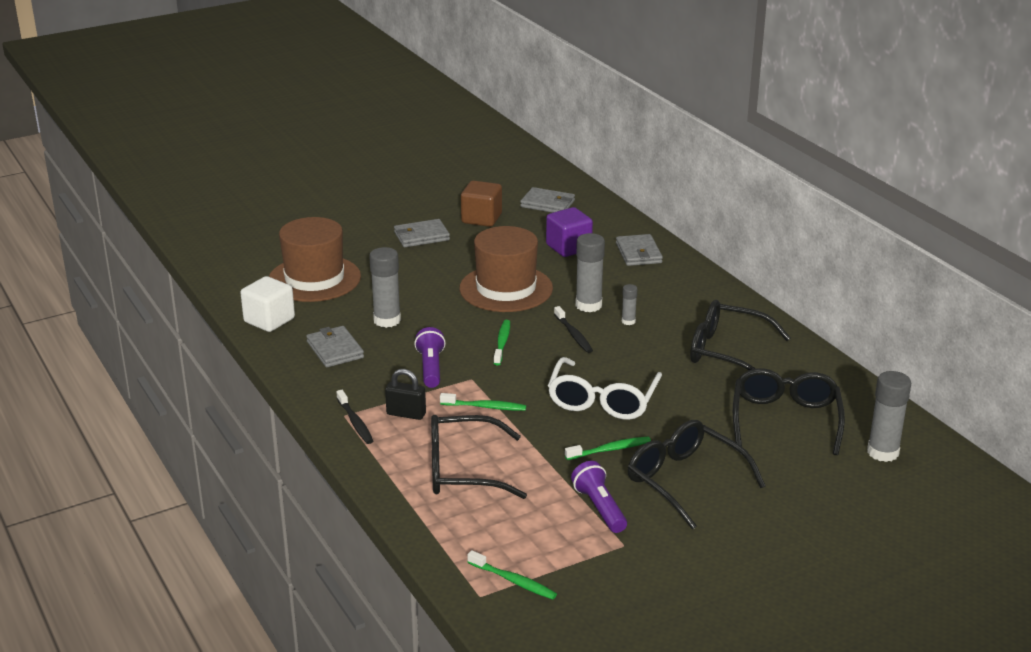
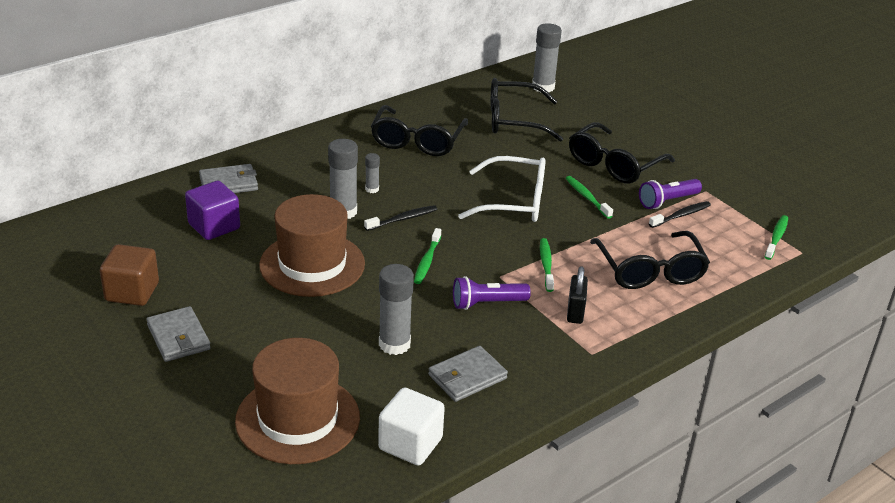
camera: 100 degrees left, 5 degrees up
(355, 422) = (601, 344): black toothbrush -> black toothbrush (681, 215)
(502, 343) = (427, 261): green toothbrush -> green toothbrush turned 75 degrees counterclockwise
(547, 204) = (97, 244): grey wallet -> none

